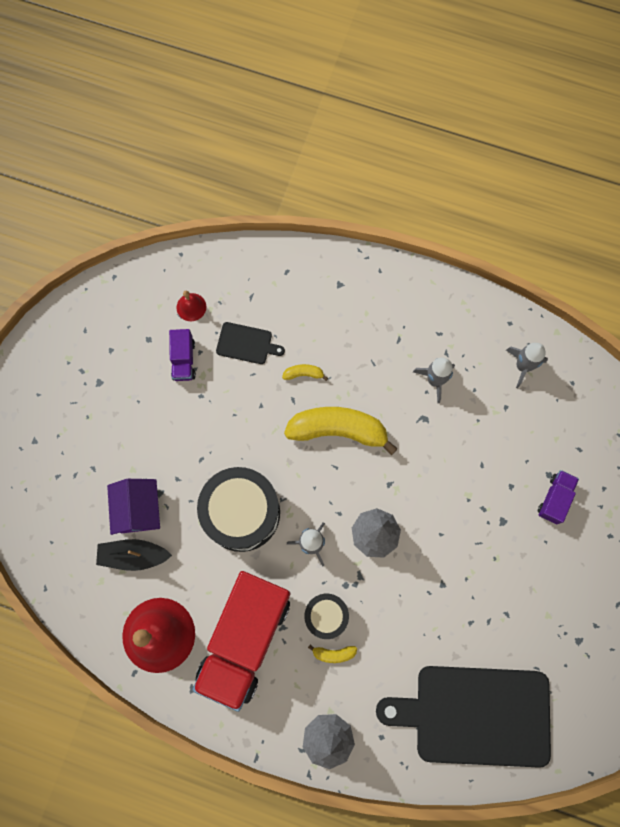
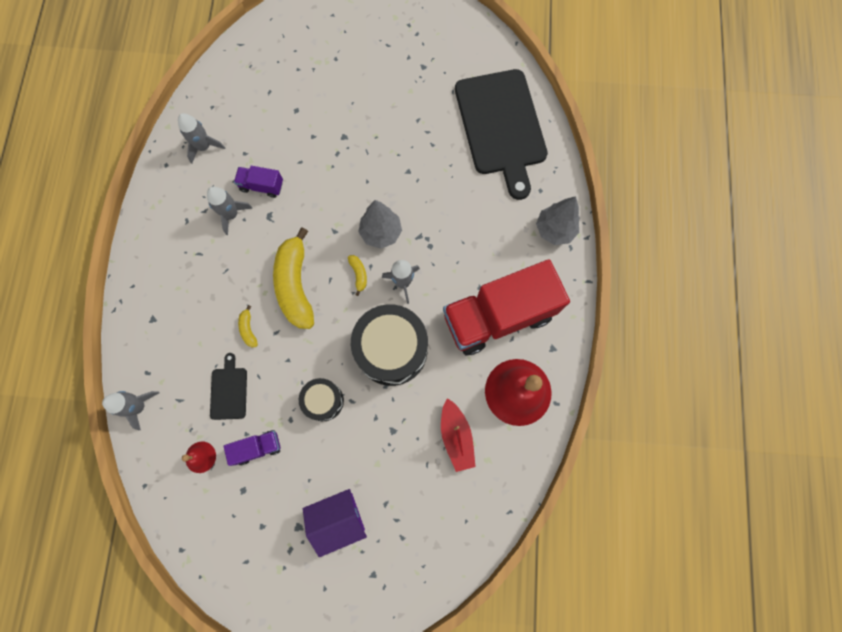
camera: 105 degrees left, 0 degrees up
(133, 555) = (456, 436): black boat -> red boat
(138, 509) = (413, 446): purple house -> purple house (338, 519)
(245, 638) = (498, 316): red truck -> red truck turned 150 degrees clockwise
(256, 260) = (139, 406): none -> grey rocket
(326, 616) = (459, 255): black drum -> black drum (323, 401)
(333, 653) = (488, 242): yellow banana -> yellow banana (359, 274)
(554, 499) = (315, 102): purple truck -> purple truck (261, 186)

